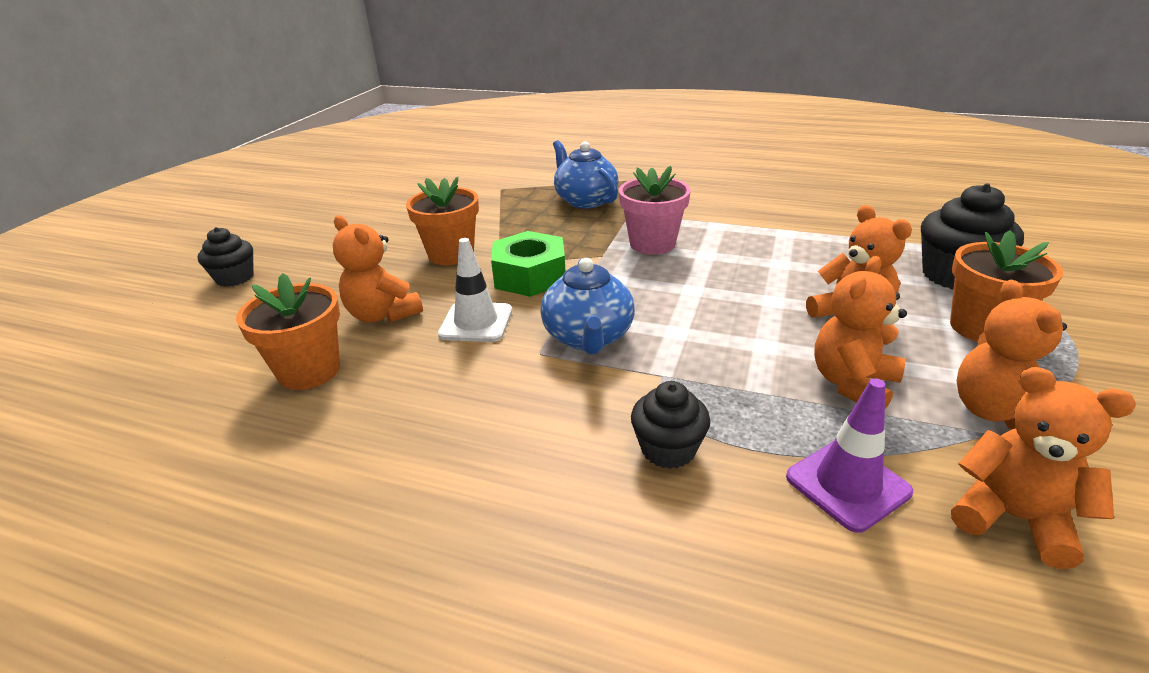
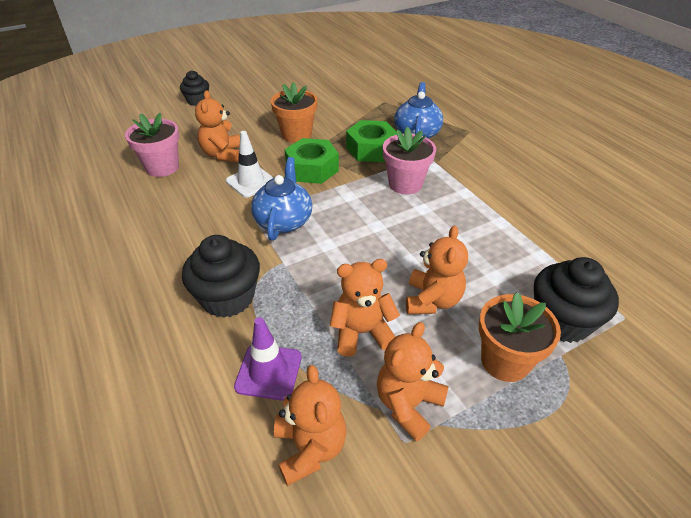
camera: 40 degrees right, 10 degrees up
(309, 371) = (162, 167): orange flower pot -> pink flower pot
(563, 231) = (371, 149): none -> green nut
(588, 337) = (284, 221): blue teapot -> blue teapot turned 150 degrees clockwise
(668, 449) = (228, 298): black cupcake -> black cupcake, size x1.61

